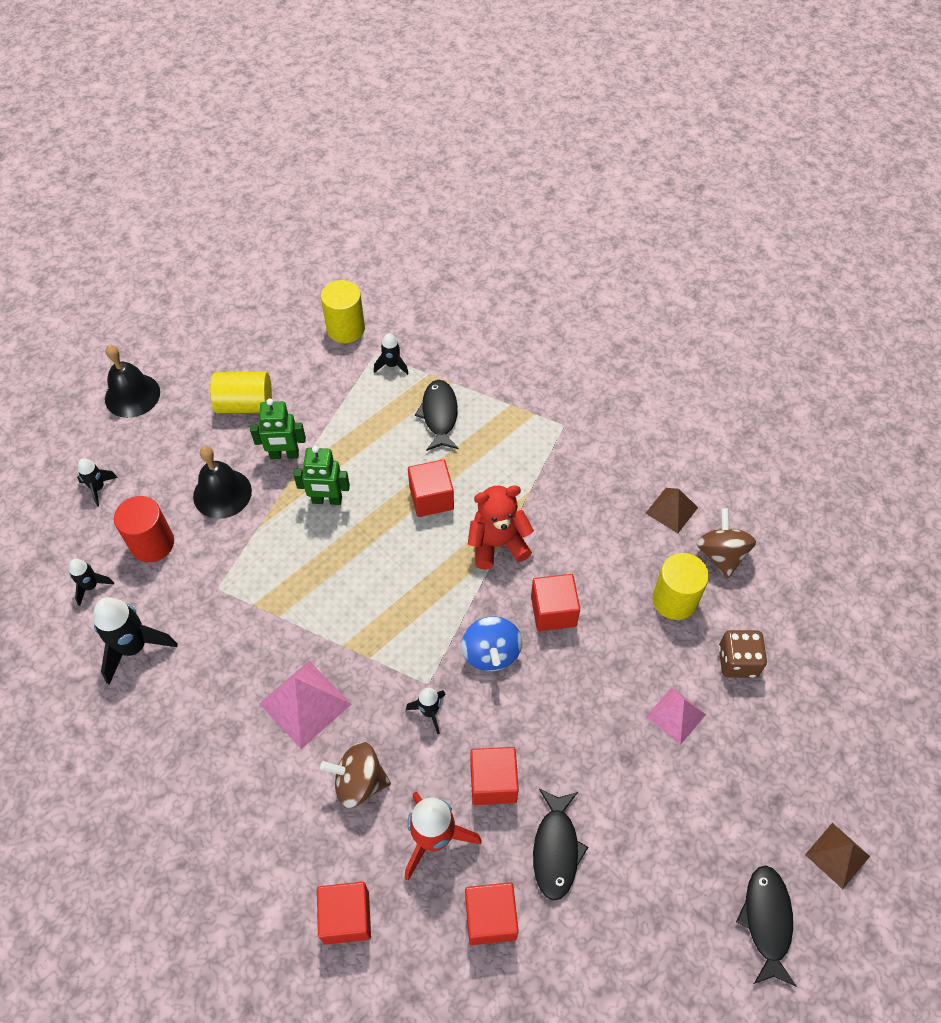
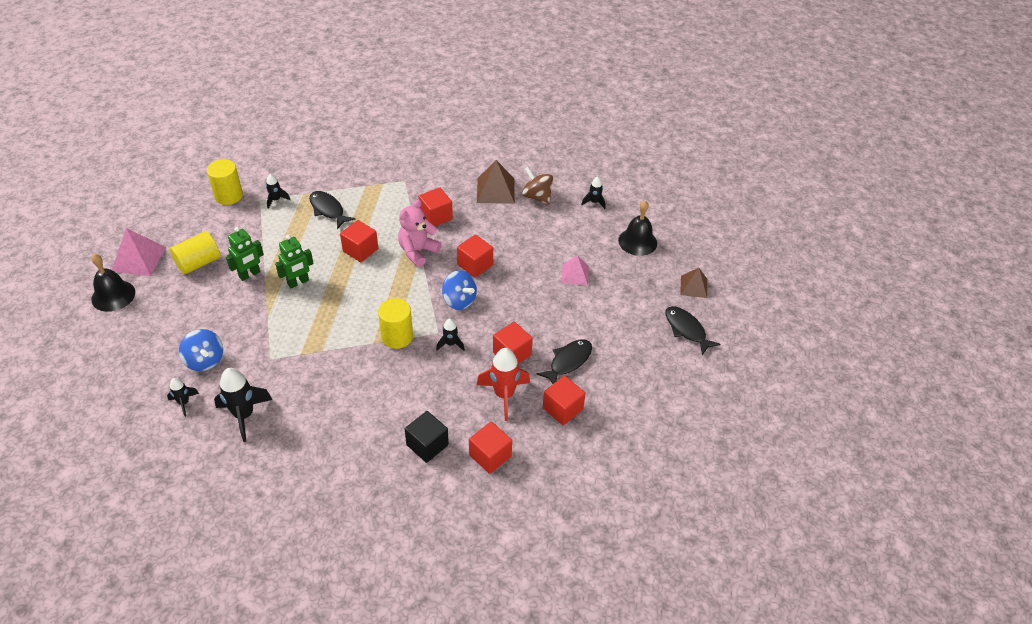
camera: 40 degrees left, 10 degrees down
(98, 488) = (138, 353): black rocket -> black rocket (594, 202)
(152, 543) = (205, 360): red cylinder -> blue spinning top
(222, 493) = (227, 313): black bell -> black bell (637, 241)
(288, 841) = (427, 445): none -> black cube
(305, 703) = (377, 380): pink pyramid -> pink pyramid (138, 259)
(359, 782) = (441, 396): brown spinning top -> none
(497, 544) = (418, 251): red teddy bear -> pink teddy bear
(556, 849) = (568, 362): black fish -> black fish turned 105 degrees counterclockwise
(561, 504) = (436, 216): none -> red cube
(671, 510) = (495, 190): brown pyramid -> brown pyramid, size x1.54
(674, 600) = (531, 227): yellow cylinder -> yellow cylinder (397, 336)
(737, 661) = (584, 236): brown dice -> none

